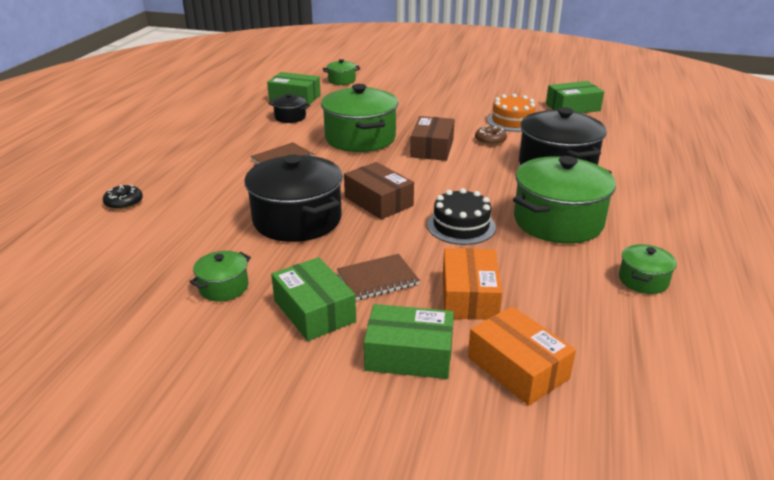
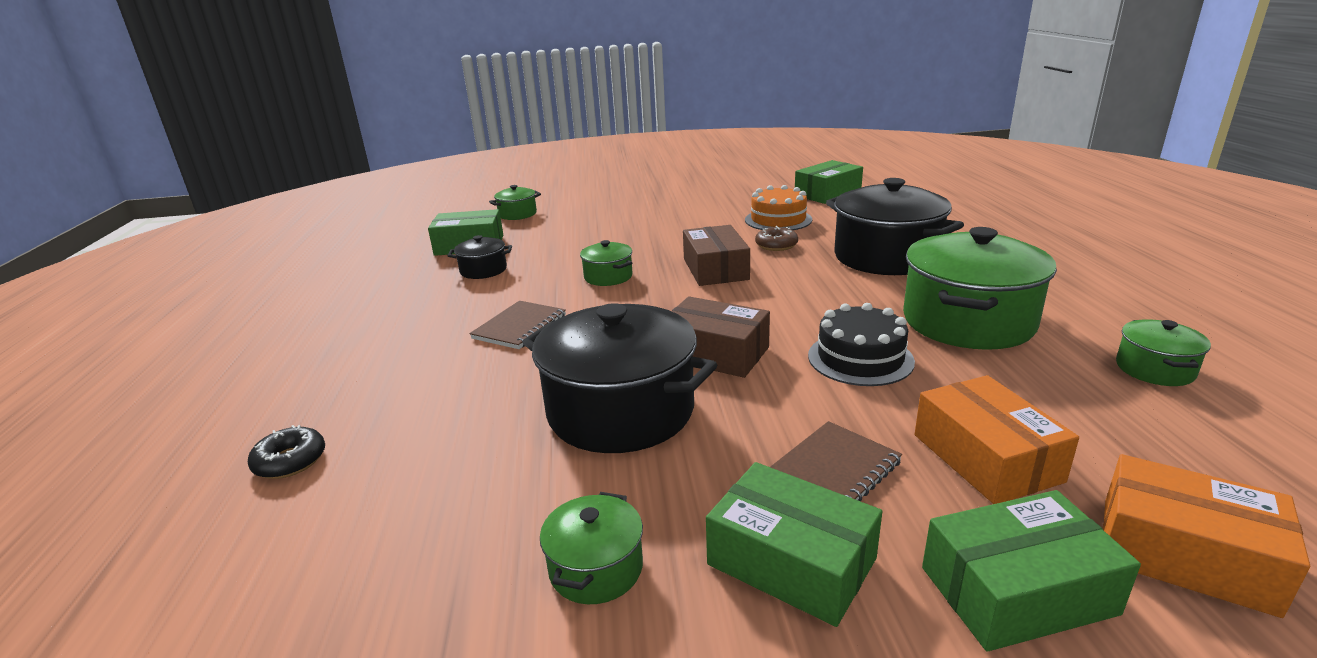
camera: 20 degrees left, 5 degrees down
(360, 138) = (608, 277): green pot -> green pot, size x0.47

